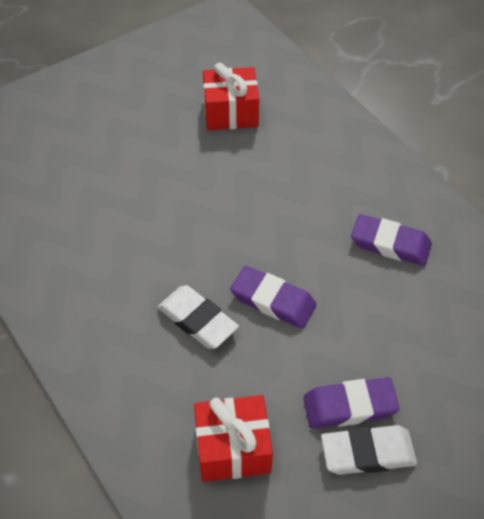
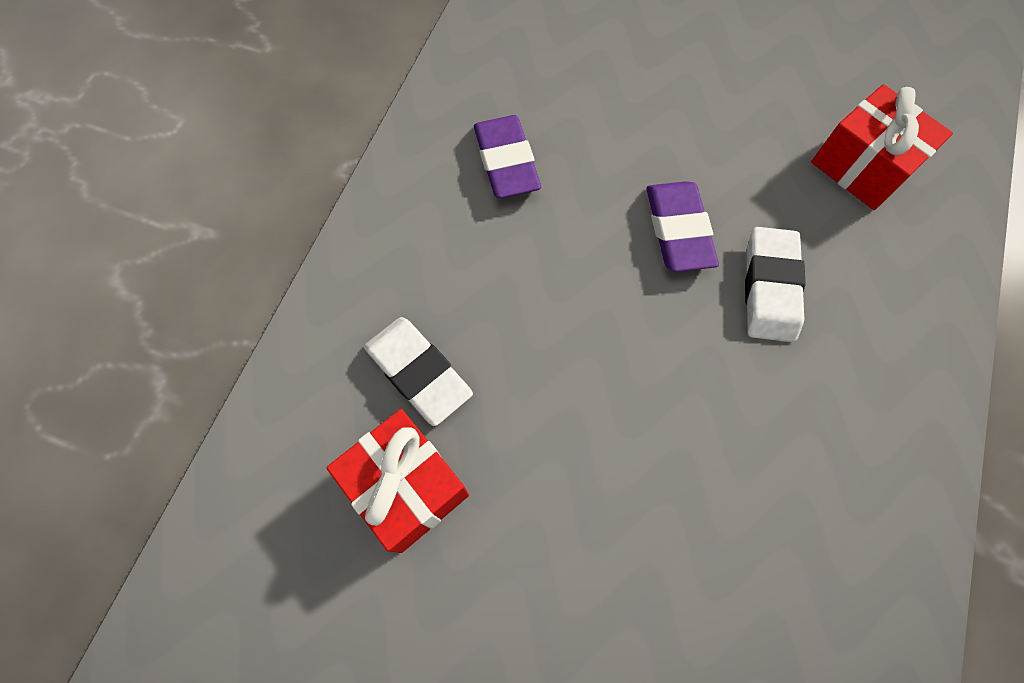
camera: 125 degrees left, 15 degrees up
(349, 406) = (731, 101): purple eraser -> none
(367, 453) = (760, 67): white eraser -> white eraser (418, 372)

